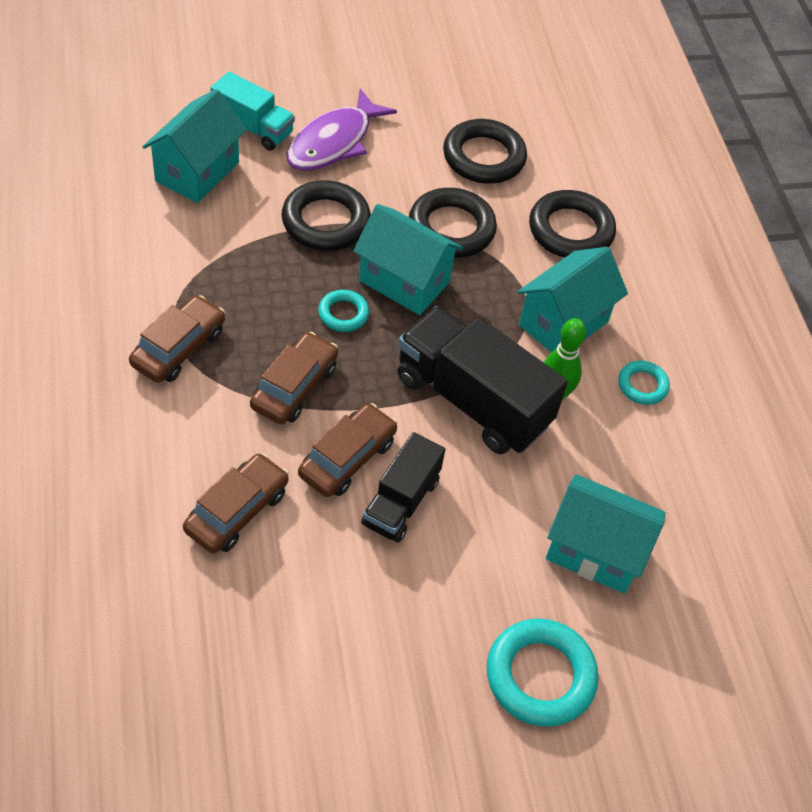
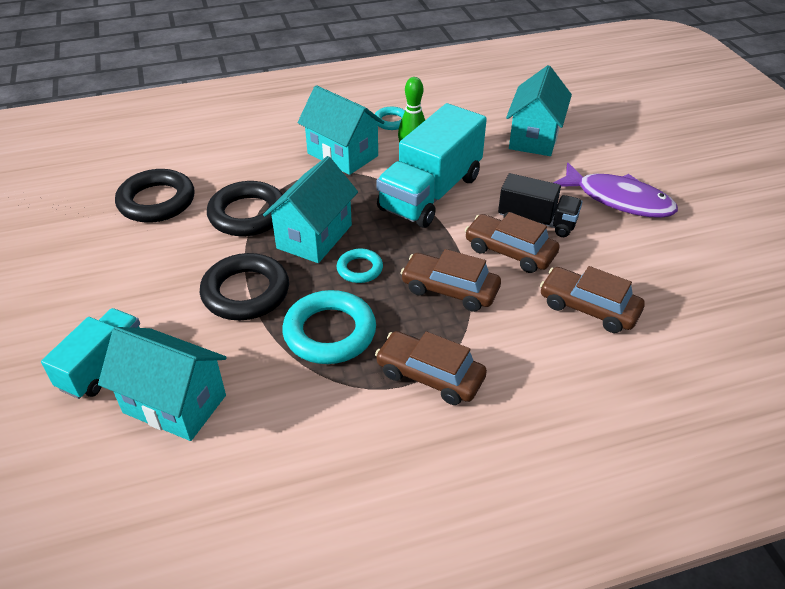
camera: 90 degrees left, 10 degrees down
(334, 142) = (131, 299): purple fish -> purple fish (618, 199)
(472, 401) = (431, 193): black truck -> turquoise truck
(540, 676) = (634, 155): turquoise ring -> turquoise ring (329, 332)
(570, 230) = (244, 154): black ring -> none

